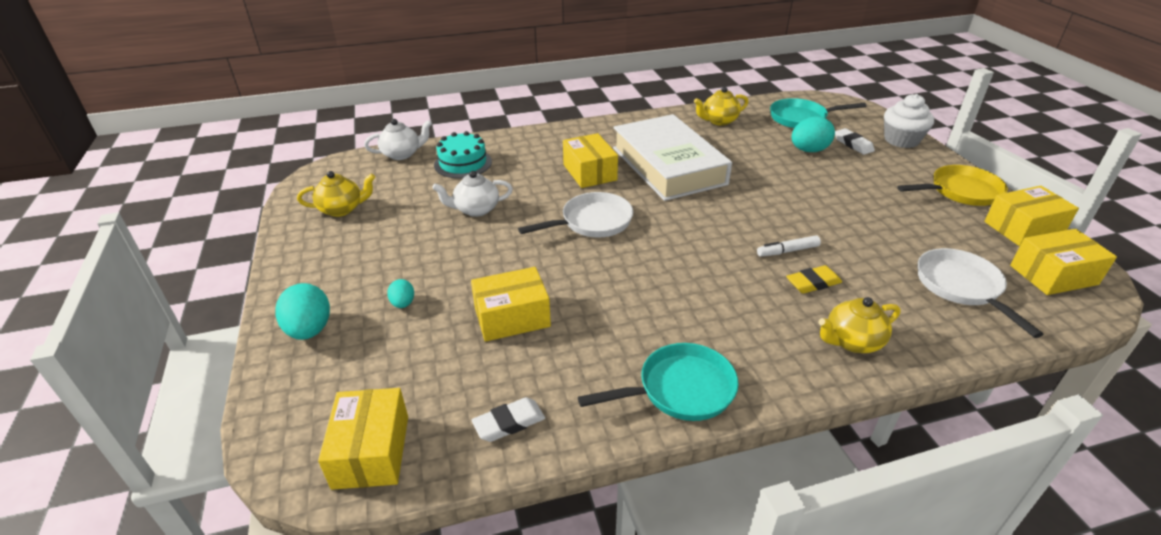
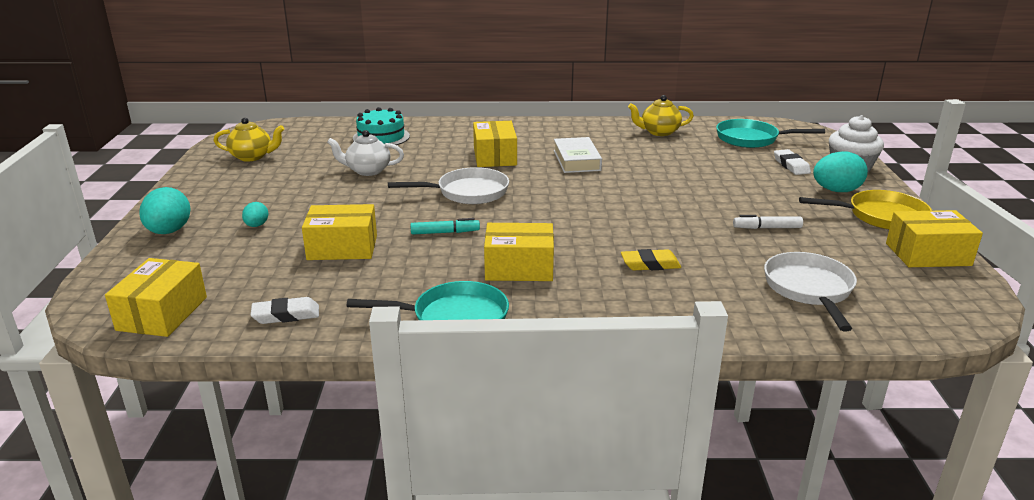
camera: 15 degrees right, 10 degrees down
(402, 154) = (331, 125): white teapot -> none
(602, 278) = (445, 232): none -> turquoise marker
(668, 166) = (576, 160): white book -> white book, size x0.50
(787, 251) = (644, 238): white marker -> white marker (767, 228)
(809, 150) = (736, 165): turquoise egg -> turquoise egg (836, 191)
(852, 341) = (652, 312): yellow teapot -> none
(1053, 275) = (927, 295): yellow box -> yellow box (519, 268)

